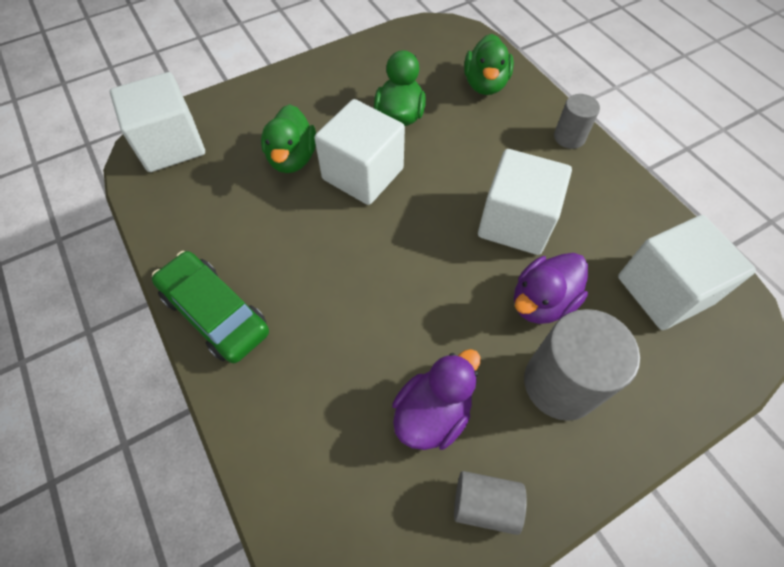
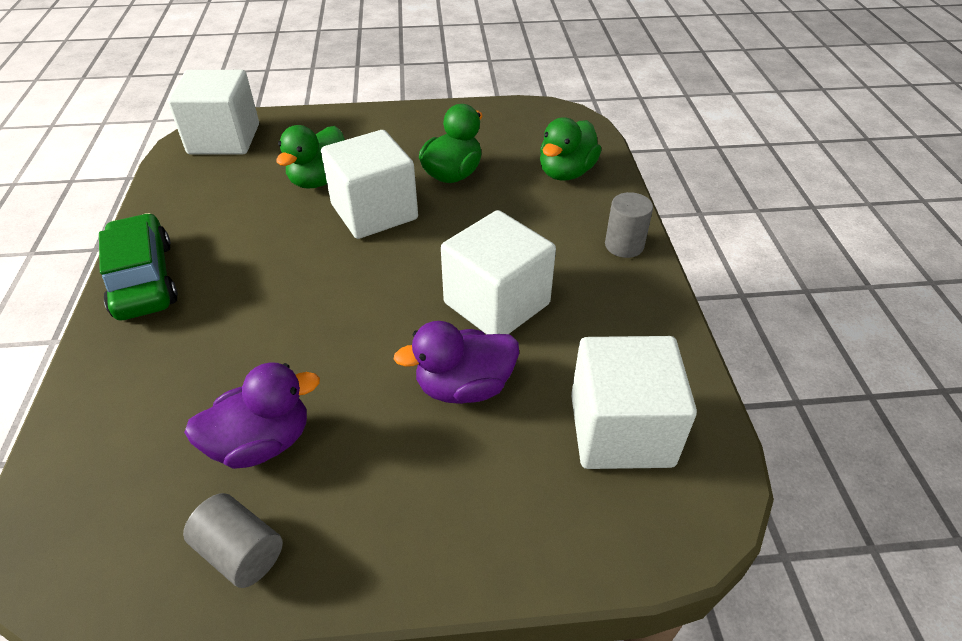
camera: 25 degrees right, 15 degrees down
(560, 383) = (419, 473): grey cylinder -> none

